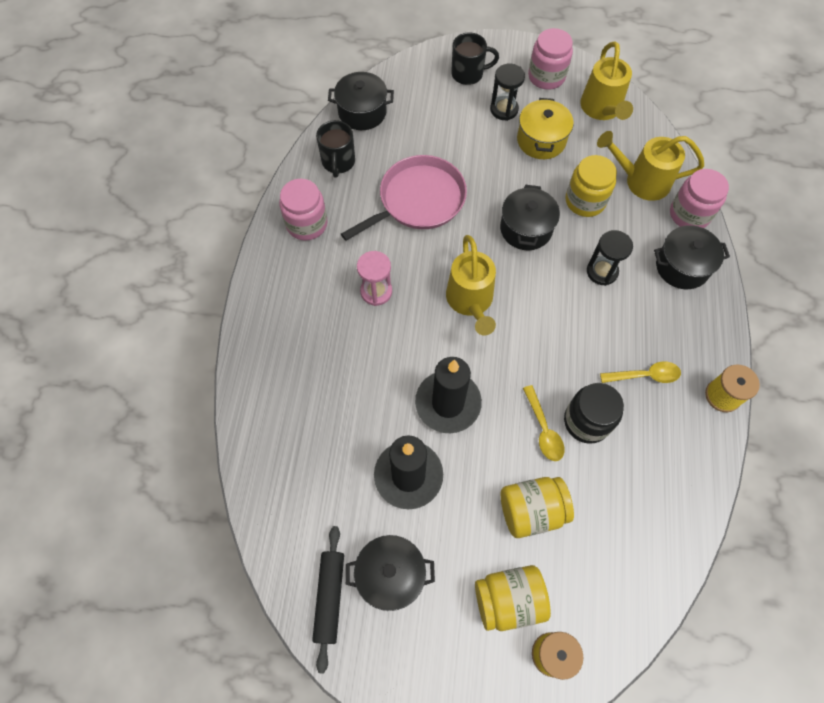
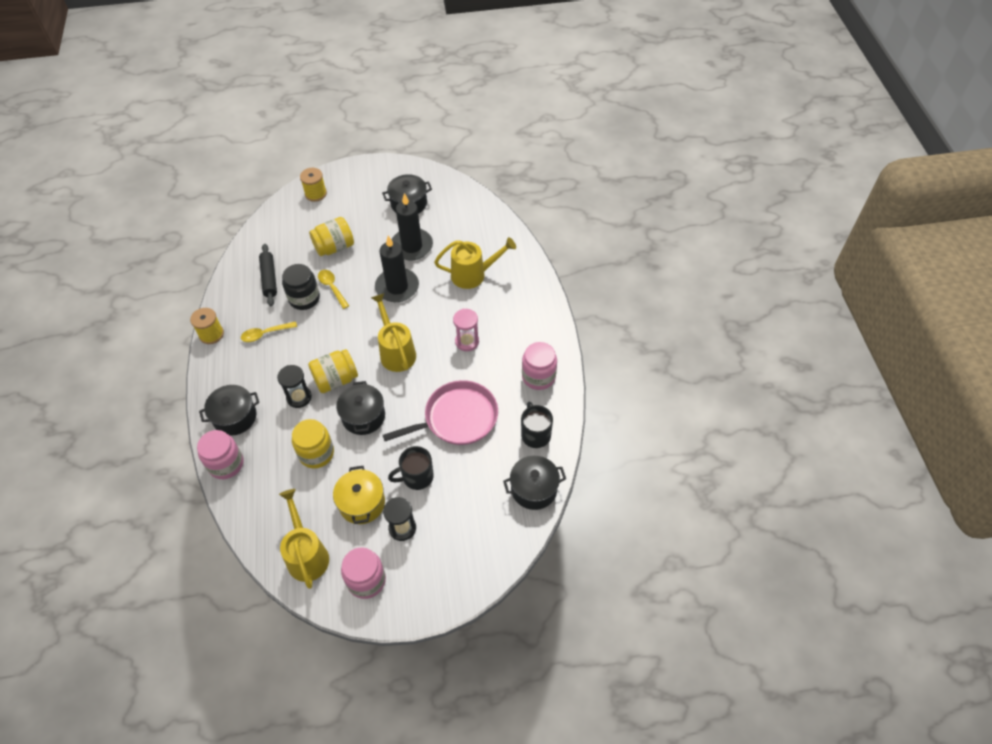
camera: 165 degrees right, 10 degrees down
(330, 597) = (438, 188): black rolling pin -> black rolling pin (269, 278)
(418, 200) = (457, 418): pink pan -> pink pan turned 150 degrees counterclockwise
(468, 74) = (446, 562): black mug -> black mug (416, 477)
(508, 600) = (342, 208): yellow jar -> yellow jar (336, 380)
(640, 181) = (268, 485): yellow watering can -> yellow watering can (474, 275)

